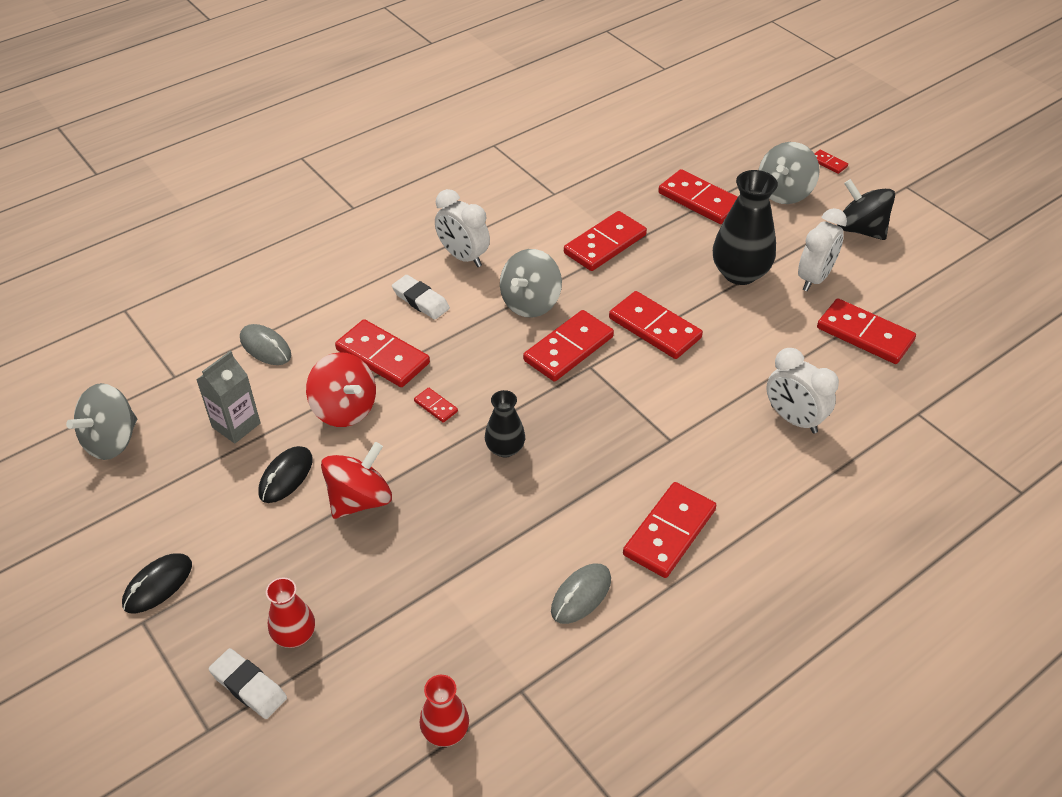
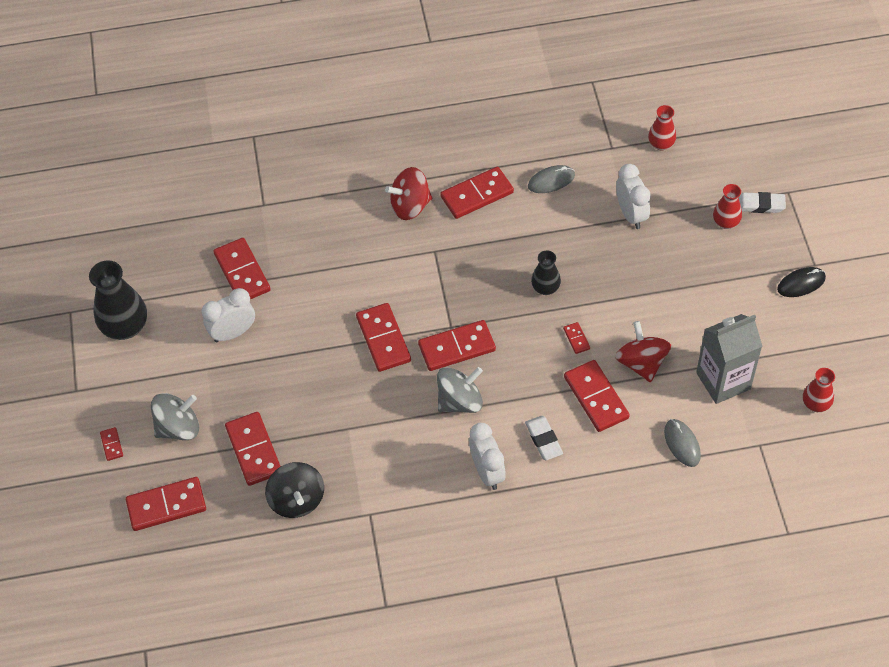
camera: 150 degrees left, 10 degrees up
(112, 441) = (815, 404): grey spinning top -> red vase
(236, 425) = (723, 381): grey carton -> grey carton, size x1.53
(249, 686) = (760, 205): white eraser -> white eraser turned 60 degrees counterclockwise
(286, 476) = (700, 326): black mouse -> none
(360, 499) = (657, 290): red spinning top -> red spinning top (410, 206)
(605, 244) = (365, 436): red domino -> red domino (166, 506)
(740, 273) = (283, 361): black vase -> black vase (125, 327)
(793, 419) = (345, 232): white clock -> white clock (631, 214)
(860, 229) = (156, 363): black spinning top -> black spinning top (297, 500)

